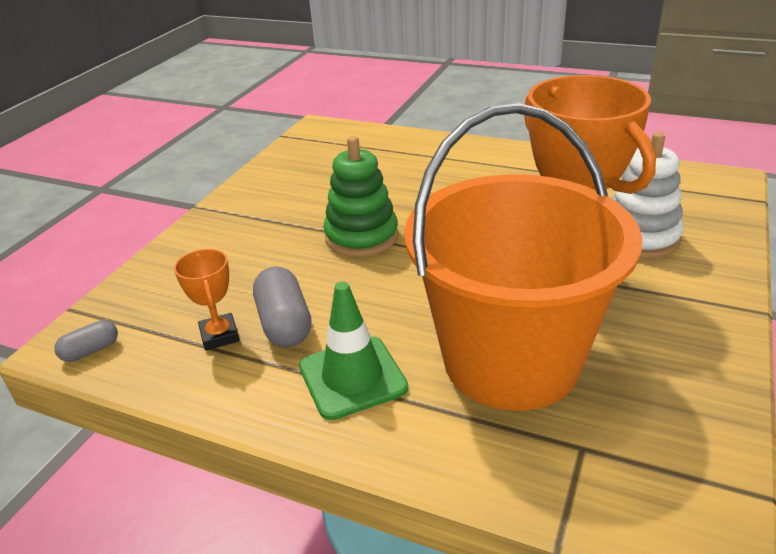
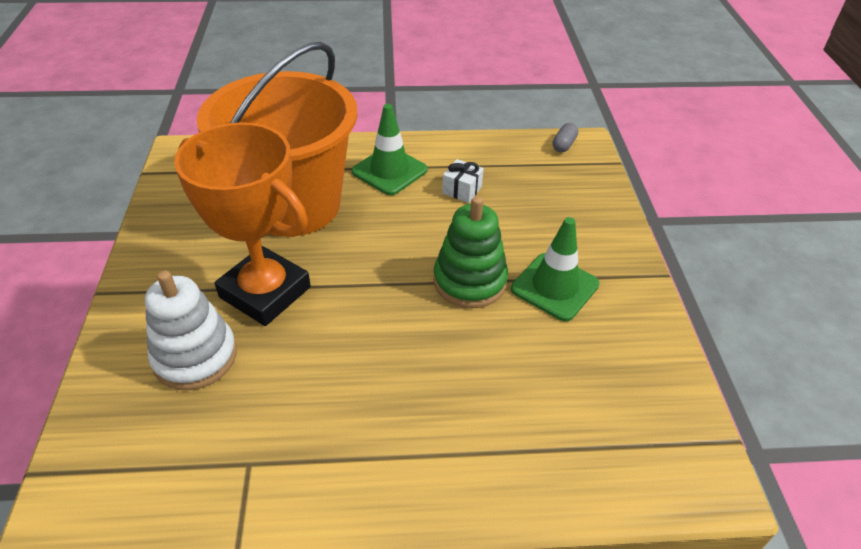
camera: 150 degrees right, 10 degrees up
(219, 335) = (496, 172): orange trophy -> none
(284, 323) = (462, 190): grey capsule -> white gift
(293, 217) = (554, 287): none -> green traffic cone

